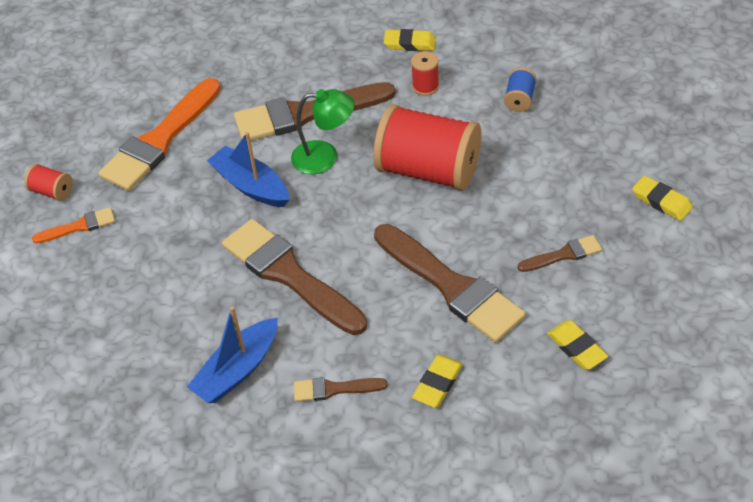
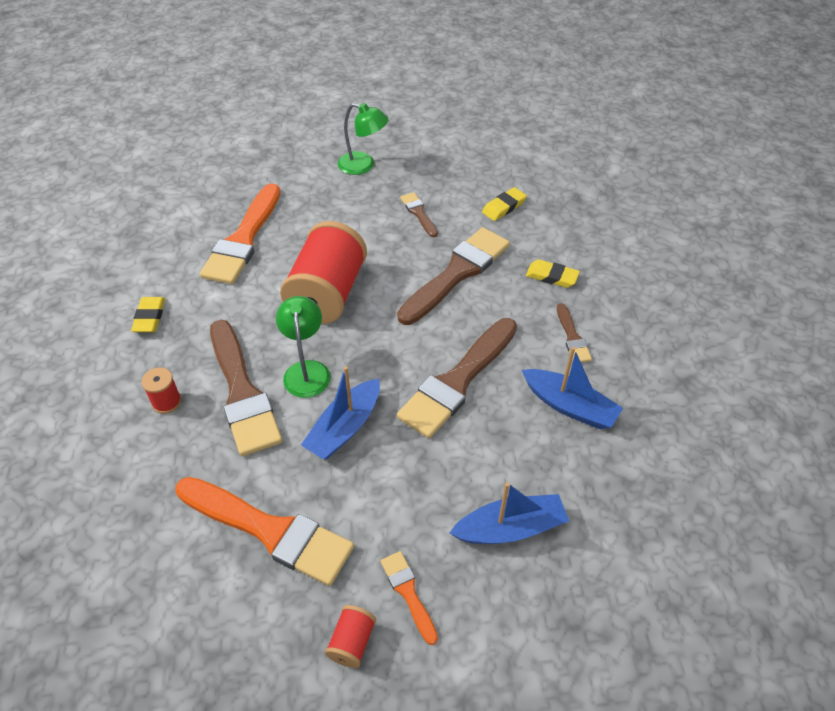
camera: 100 degrees left, 0 degrees up
(114, 301) = (510, 528): none -> blue boat
(425, 86) = (216, 302): red spool -> red spool (166, 402)
(519, 99) = (243, 239): blue spool -> orange brush
(661, 201) = (363, 165): yellow eraser -> green lamp

